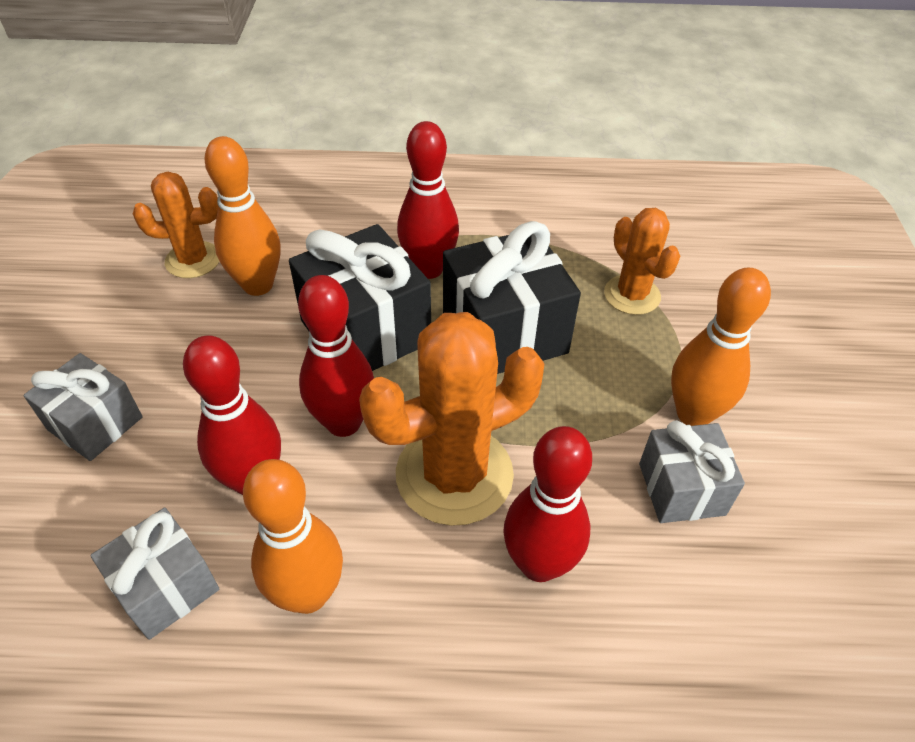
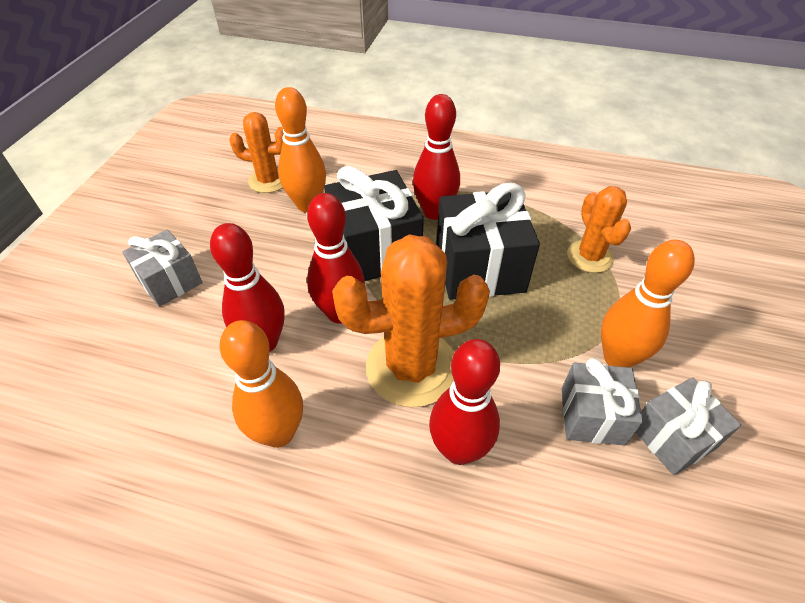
camera: 15 degrees right, 0 degrees up
(166, 587) = (182, 405): grey gift -> grey gift (672, 437)

